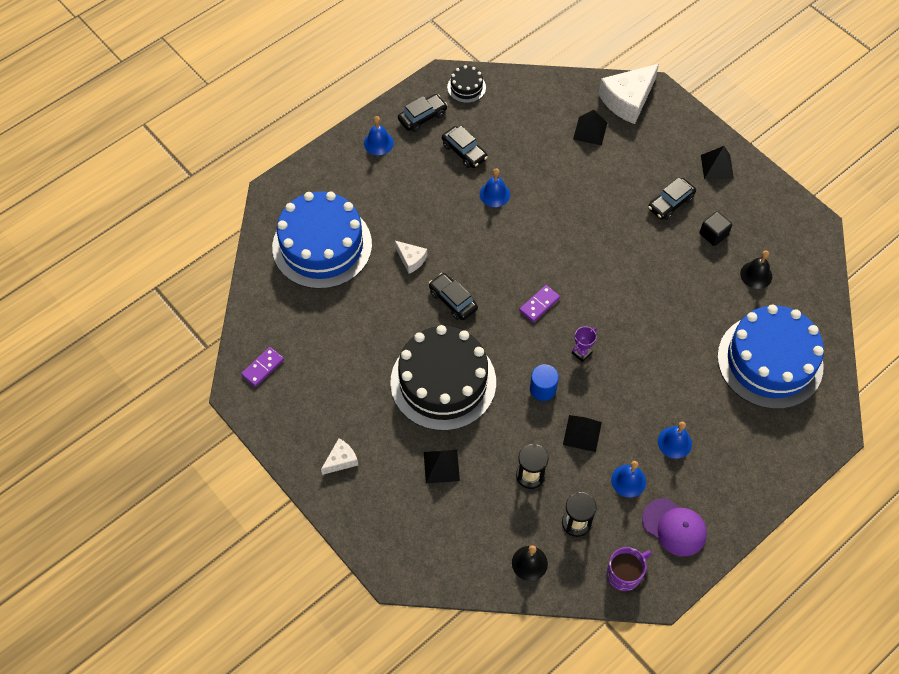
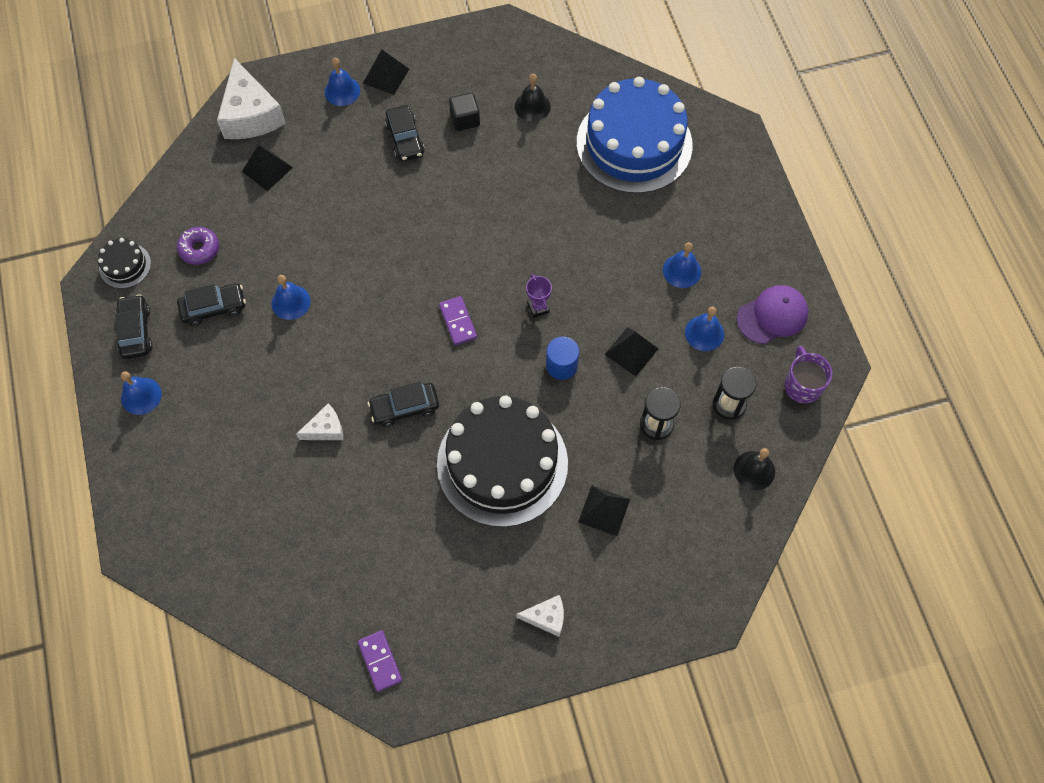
camera: 65 degrees left, 5 degrees up
(322, 245) = (248, 522): blue cake -> none
(341, 460) = (546, 617): white cheese -> white cheese turned 105 degrees clockwise
(503, 122) = (199, 249): none -> purple donut
(685, 145) = (342, 91): none -> blue bell

